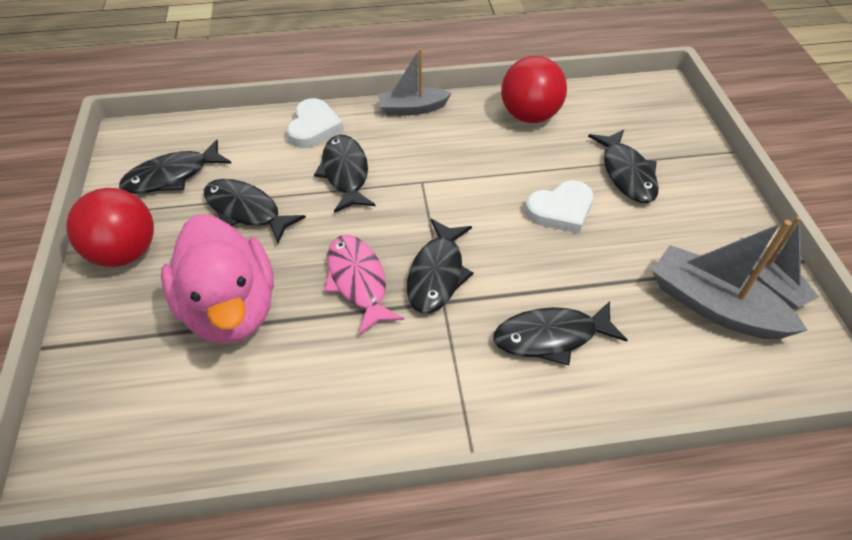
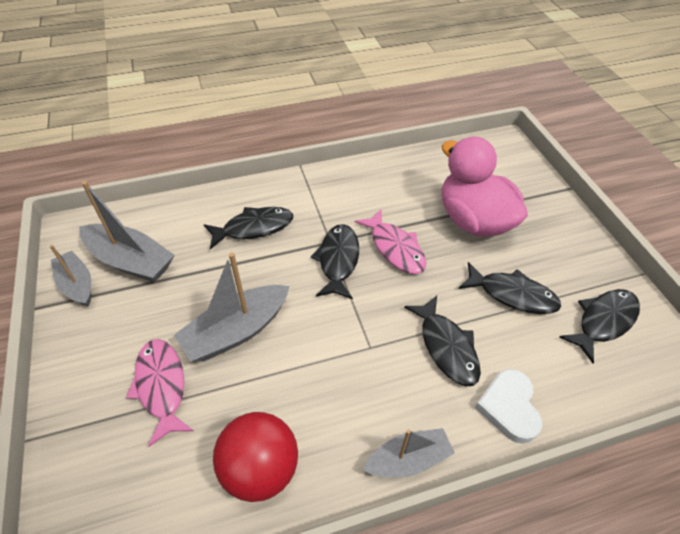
camera: 170 degrees right, 0 degrees up
(125, 253) = (577, 248): red ball -> none
(560, 210) = (236, 331): white heart -> grey boat
(626, 173) = (161, 386): black fish -> pink fish

